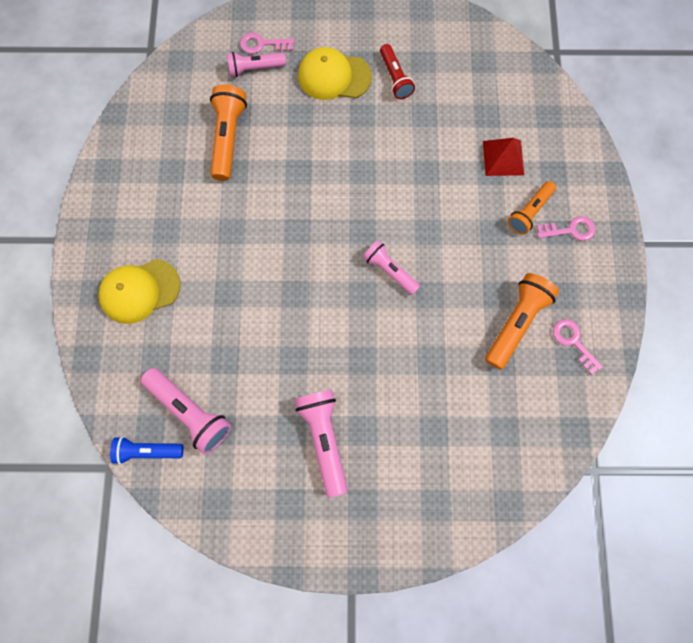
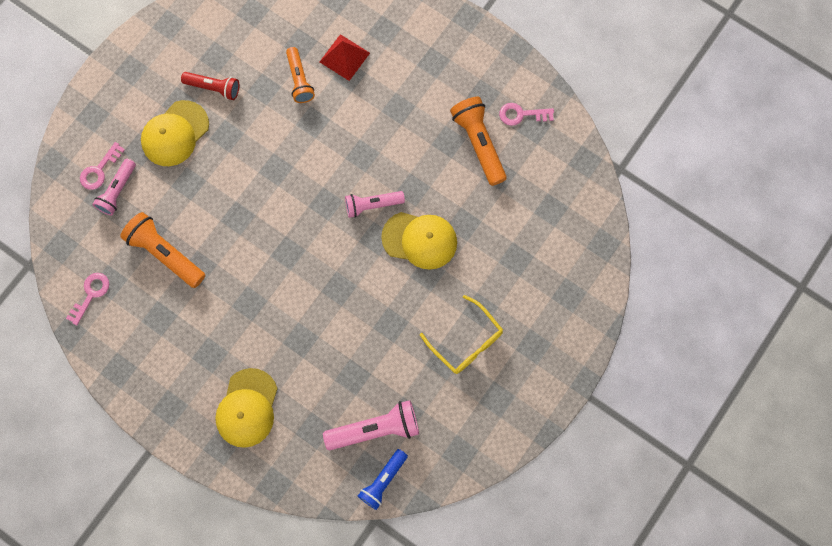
camera: 55 degrees left, 0 degrees up
(324, 438) = (466, 341): pink flashlight -> yellow glasses
(388, 332) = (419, 240): none -> yellow cap
(529, 212) = (402, 71): orange flashlight -> orange flashlight (299, 80)
(570, 230) = (437, 53): pink key -> pink key (91, 294)

